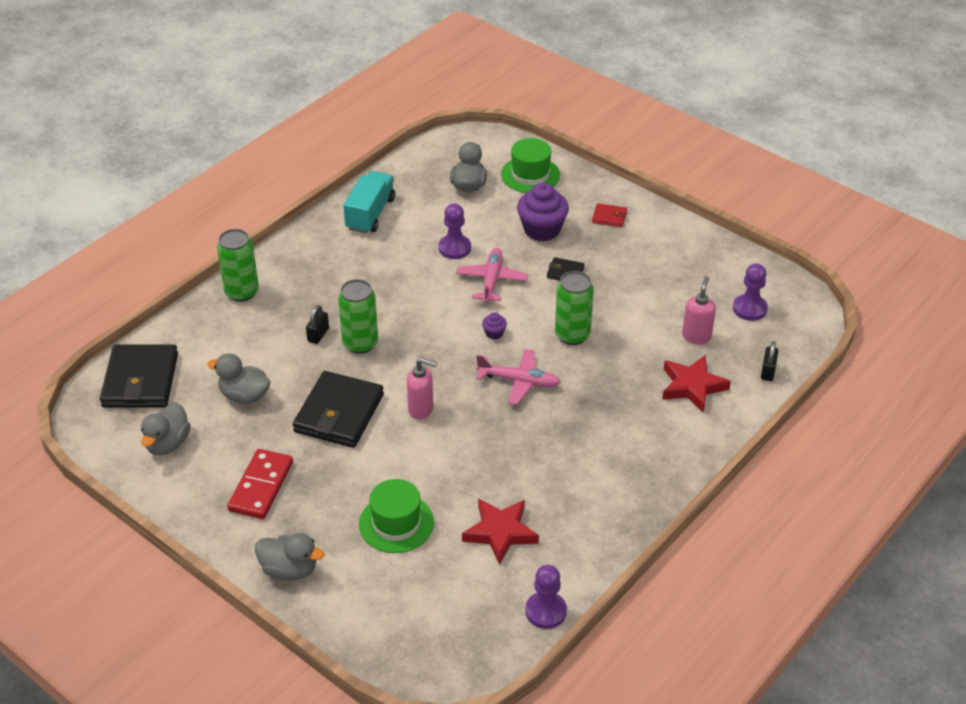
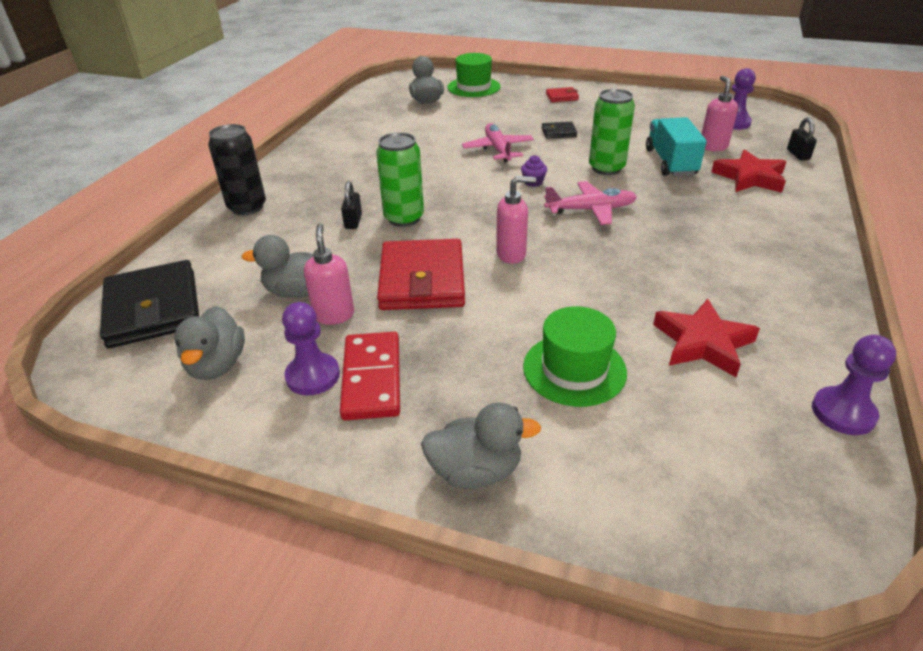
camera: 20 degrees left, 5 degrees down
(242, 292) = (247, 207): green can -> black can
(260, 426) = (334, 315): none -> pink soap dispenser
(339, 413) = (422, 280): black wallet -> red wallet
(370, 214) = (349, 132): turquoise truck -> turquoise truck (670, 162)
(454, 248) = (445, 137): purple pawn -> purple pawn (313, 376)
(542, 230) = (513, 113): purple cupcake -> none

